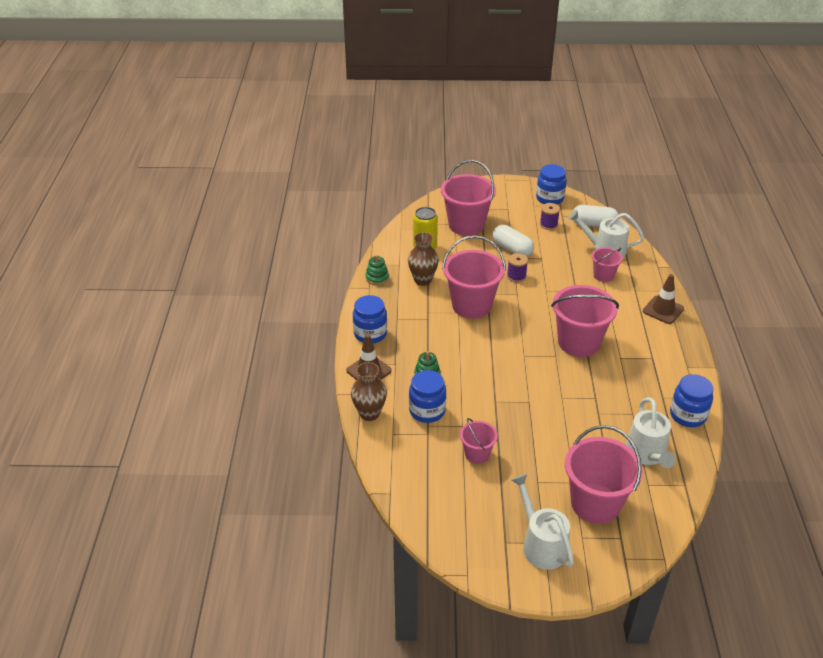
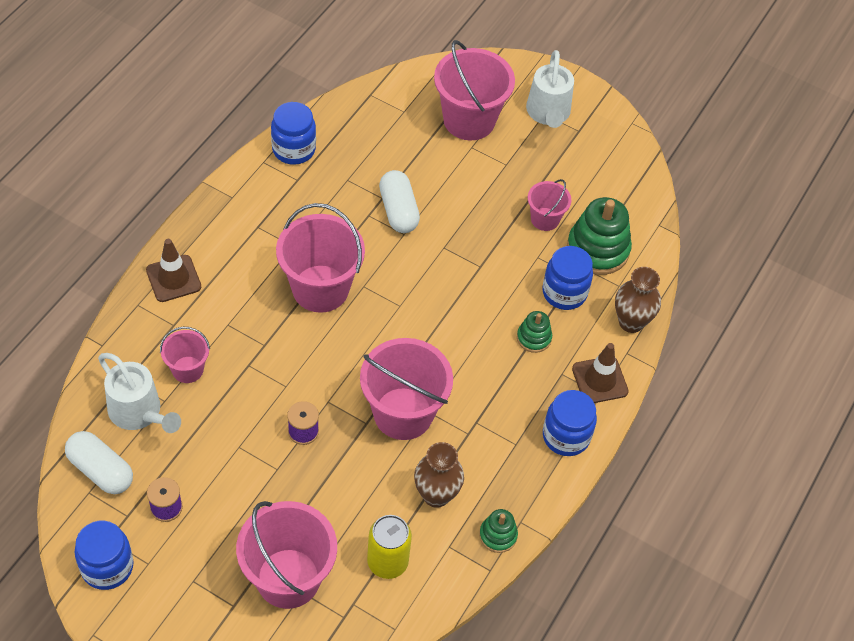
camera: 155 degrees left, 15 degrees up
(424, 451) = (597, 249): none -> green stacking toy
(512, 249) = (264, 486): white capsule -> white capsule (398, 211)
(647, 454) = (376, 135): white watering can -> none

